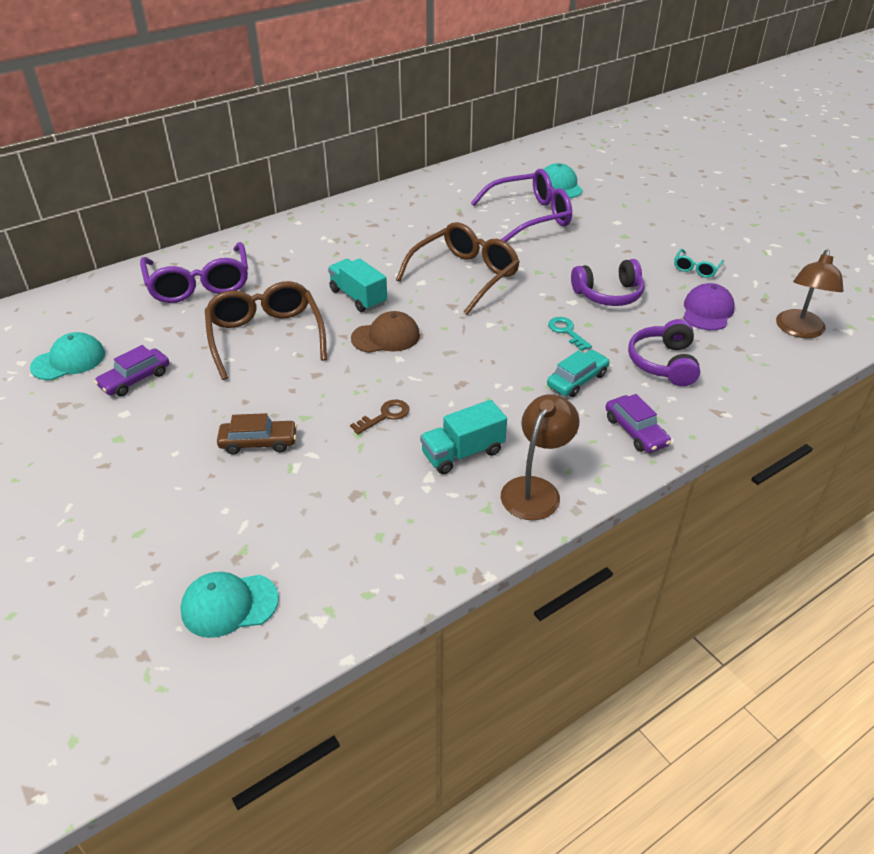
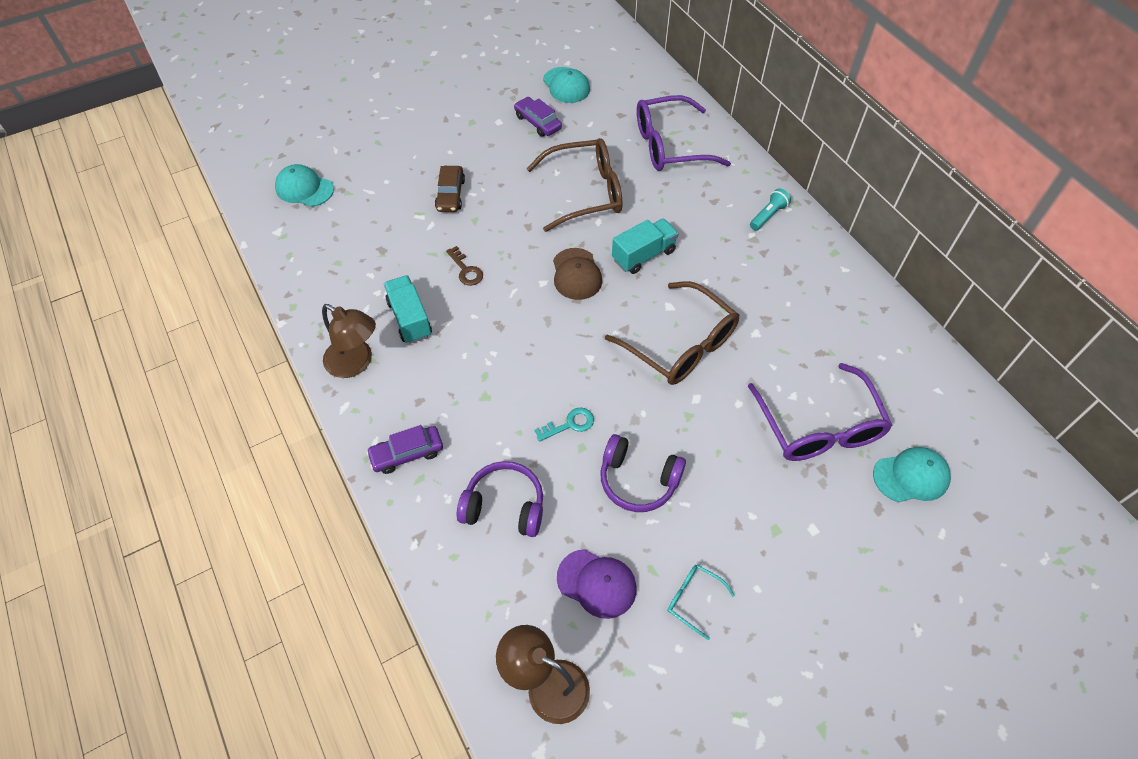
camera: 95 degrees right, 15 degrees up
(229, 605) = (304, 188): turquoise cap -> turquoise cap turned 60 degrees counterclockwise
(306, 231) = (768, 215): none -> turquoise flashlight
(577, 380) = (489, 419): turquoise car -> none
(608, 294) = (638, 480): purple headphones -> purple headphones turned 60 degrees counterclockwise

